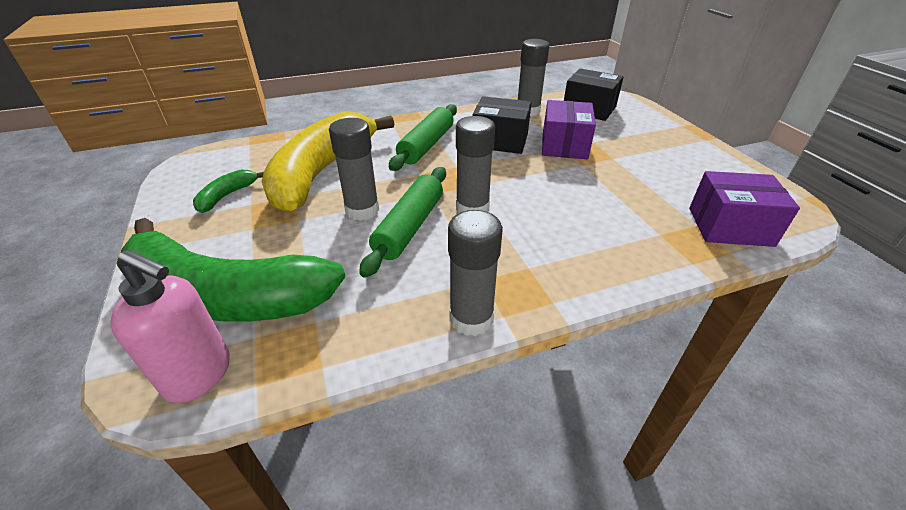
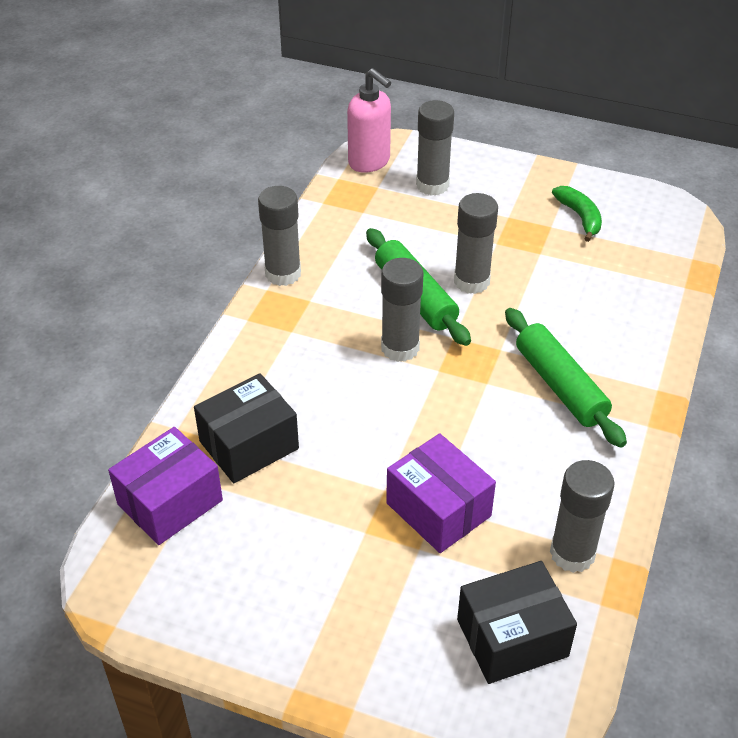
camera: 130 degrees right, 5 degrees up
(199, 375) = (369, 162): pink soap dispenser -> pink soap dispenser turned 105 degrees counterclockwise
(225, 296) = (432, 185): green banana -> grey glue stick
(322, 172) = (571, 284): yellow banana -> none
(500, 141) = (510, 457): black box -> black box (249, 445)

